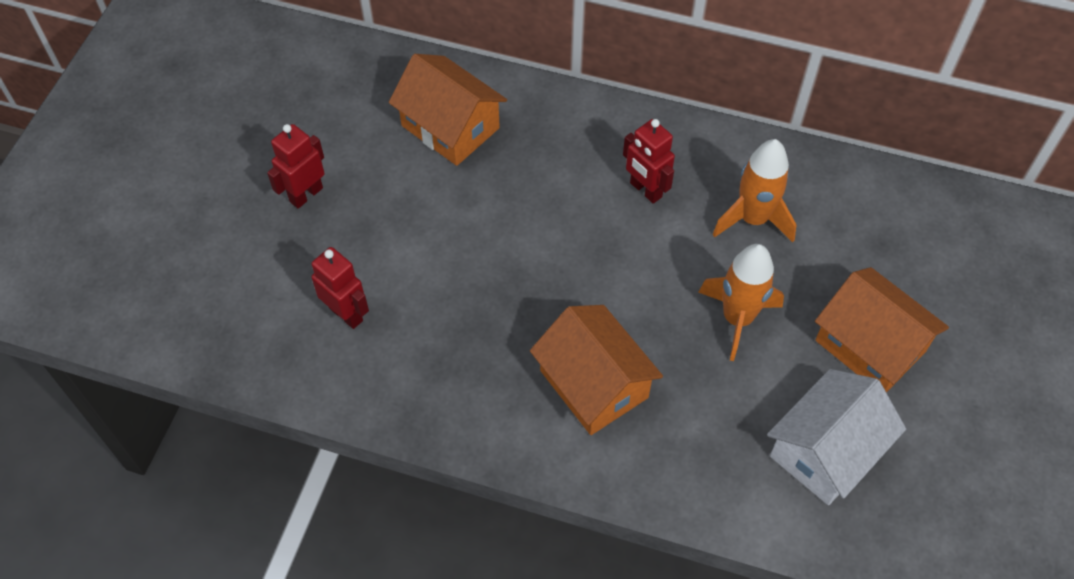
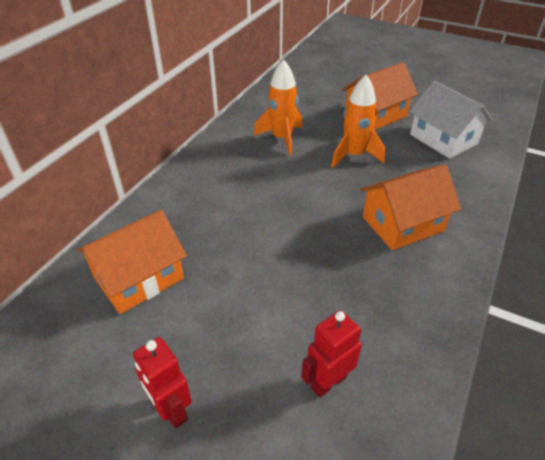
camera: 80 degrees left, 15 degrees down
(645, 190) = (245, 178): red robot -> none

